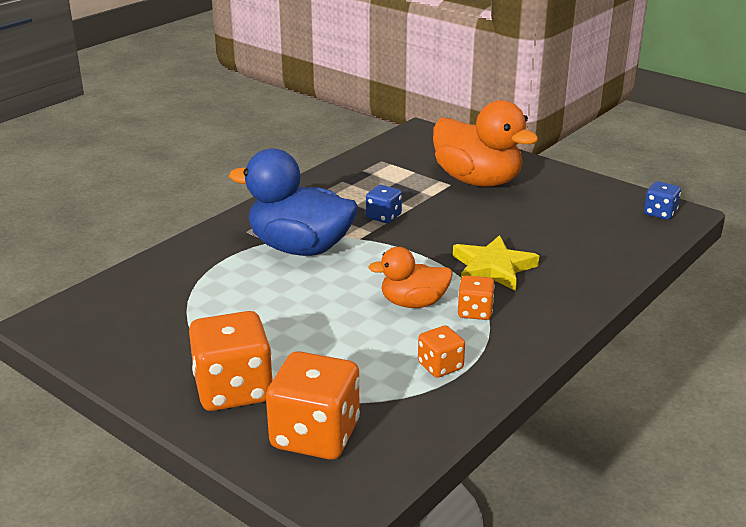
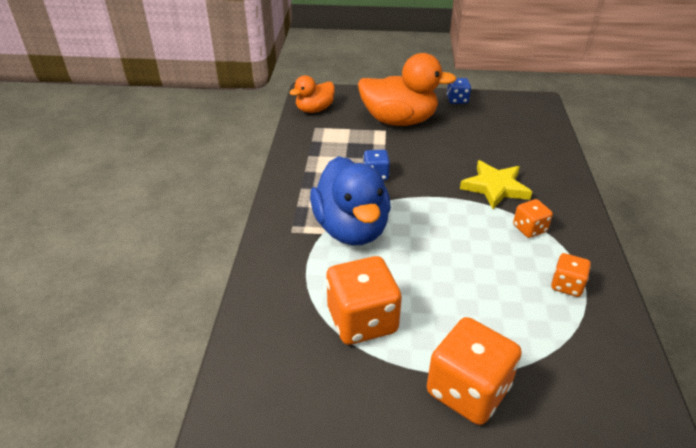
camera: 35 degrees left, 10 degrees up
(300, 248) = (351, 229): blue duck -> blue duck turned 90 degrees counterclockwise
(315, 435) = (572, 396): orange dice -> orange dice (362, 320)
(413, 303) = (485, 240): orange duck -> orange duck (314, 109)
(660, 213) = (530, 105): blue dice -> blue dice (457, 100)

